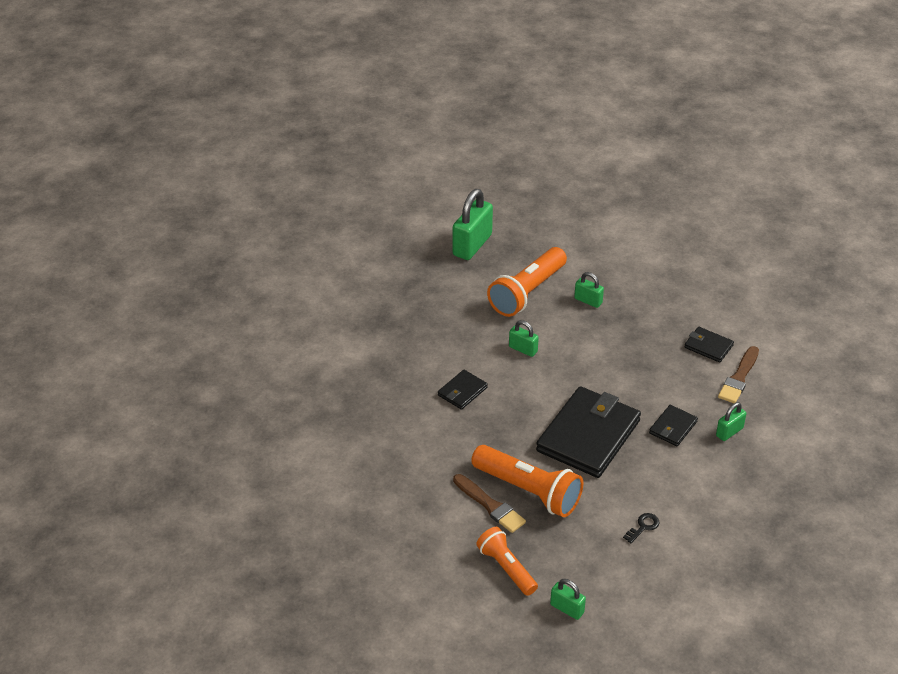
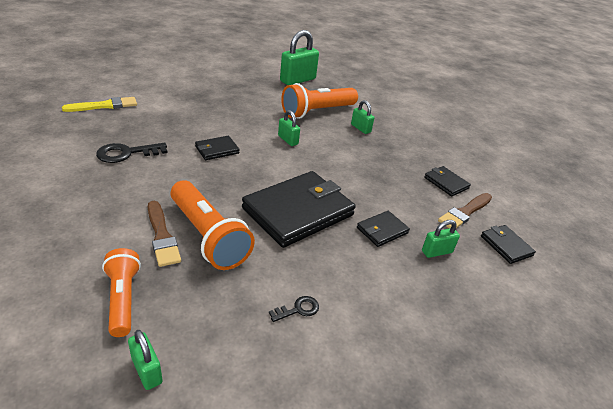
camera: 15 degrees right, 5 degrees down
(297, 376) = (104, 106): none -> yellow brush
(380, 431) = (127, 153): none -> black key
(787, 402) = (506, 246): none -> black wallet

